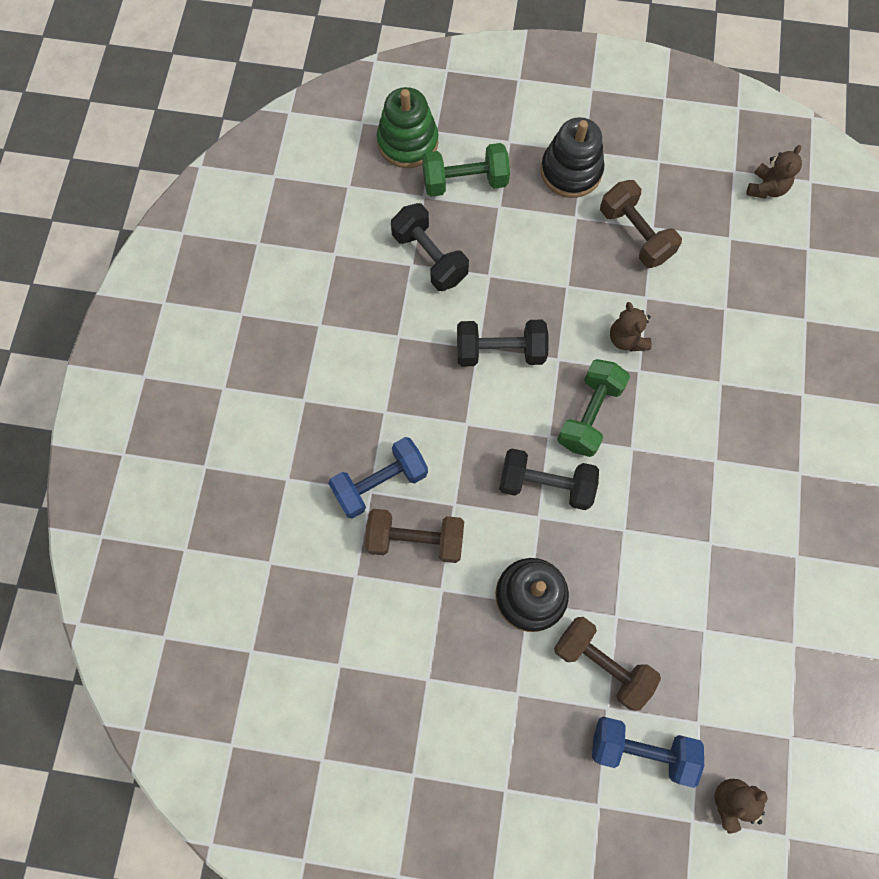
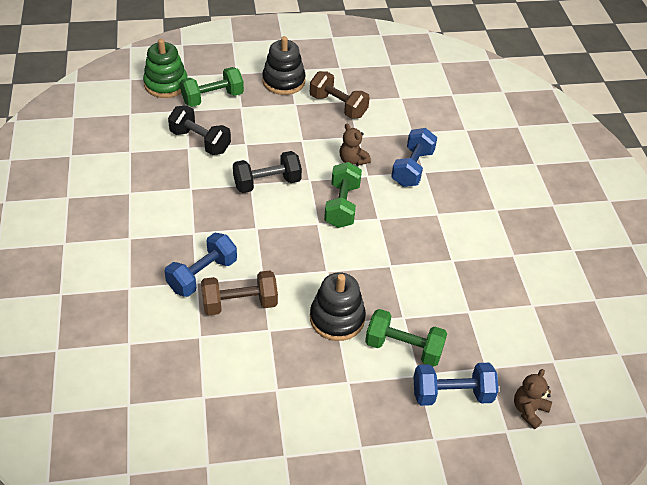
camera: 20 degrees left, 25 degrees down
(545, 484) = (325, 251): black dumbbell -> none
(601, 663) = (403, 348): brown dumbbell -> green dumbbell
(705, 373) = (412, 168): none -> blue dumbbell
(766, 188) = (413, 70): brown teddy bear -> none

